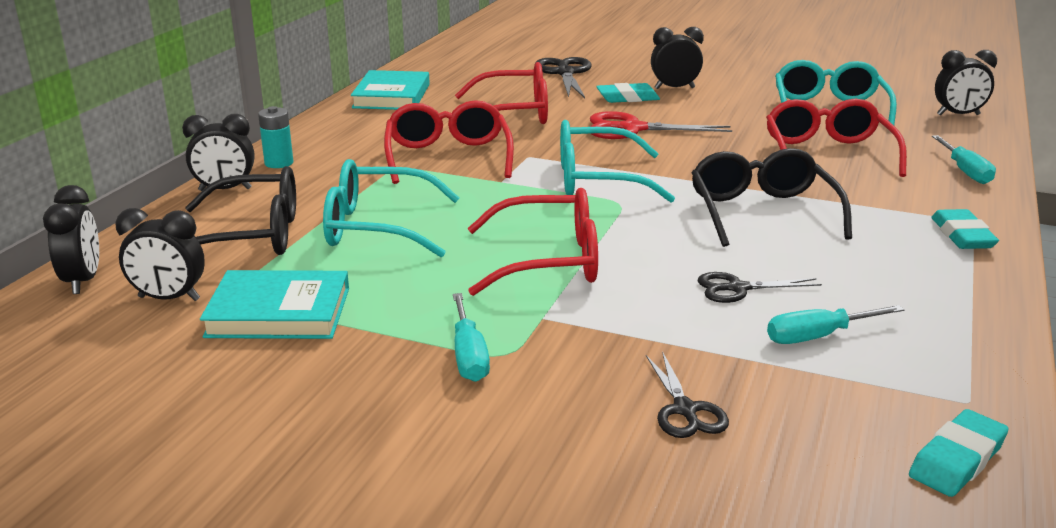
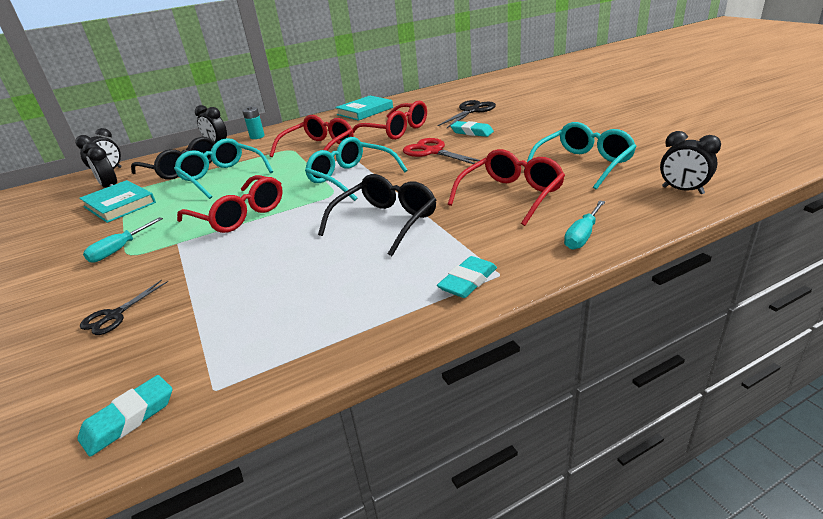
camera: 45 degrees right, 5 degrees up
(674, 88) = (513, 130): black clock -> none
(737, 288) = (273, 262): black scissors -> none
(819, 336) = (243, 308): turquoise screwdriver -> none
(957, 460) = (129, 418): turquoise eraser -> turquoise eraser turned 45 degrees counterclockwise

